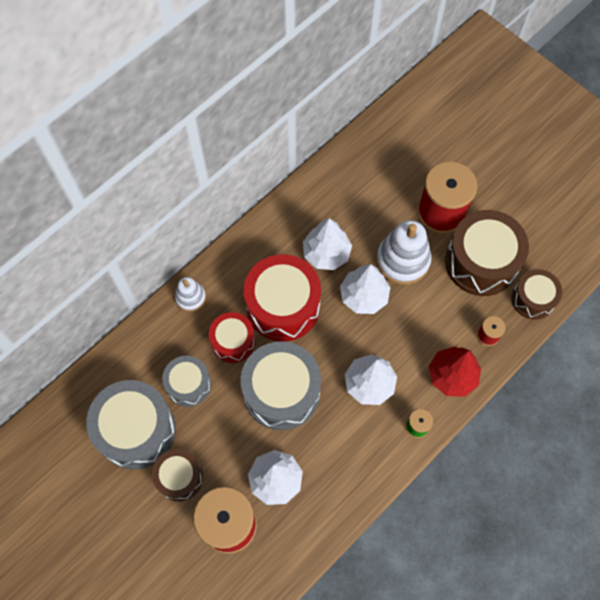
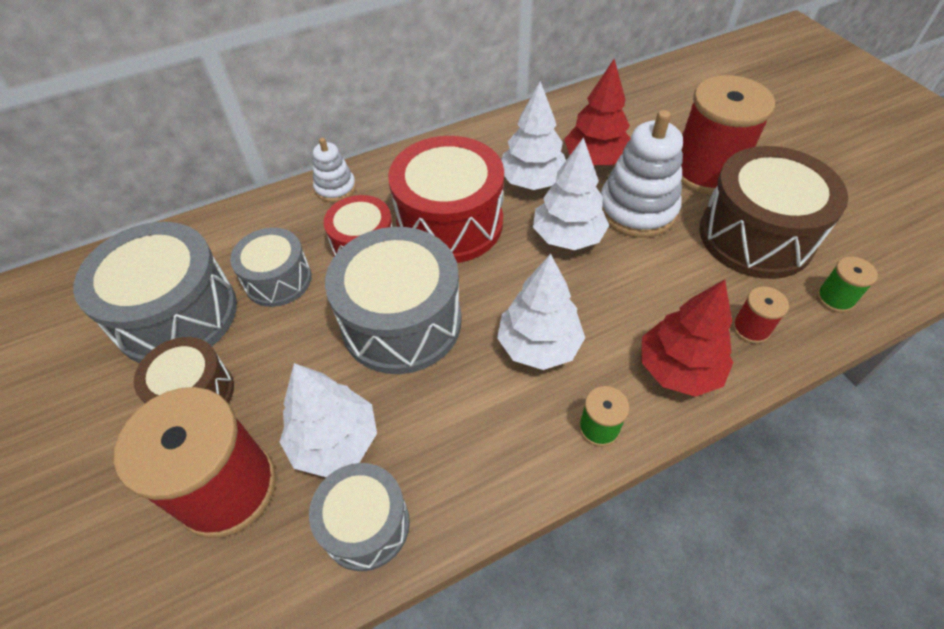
camera: 20 degrees right, 15 degrees down
(312, 519) = (366, 524): none -> grey drum
(364, 220) = (595, 159): none -> red tree
(533, 299) = (835, 298): brown drum -> green spool

